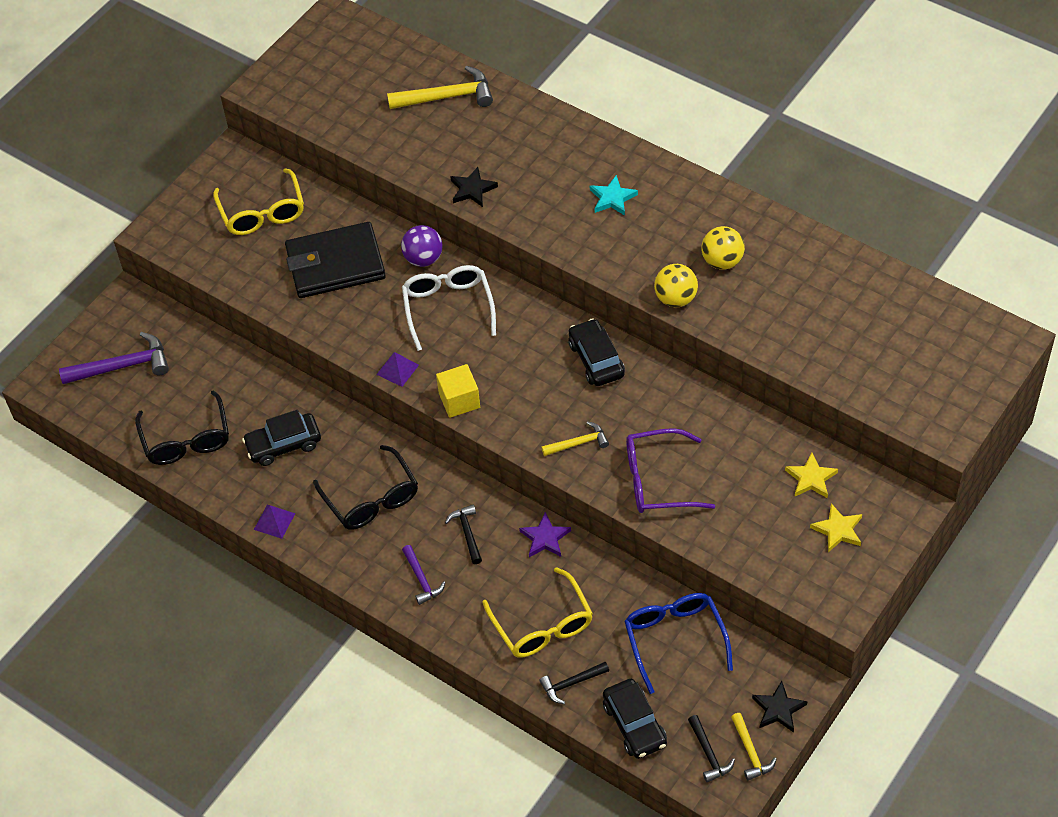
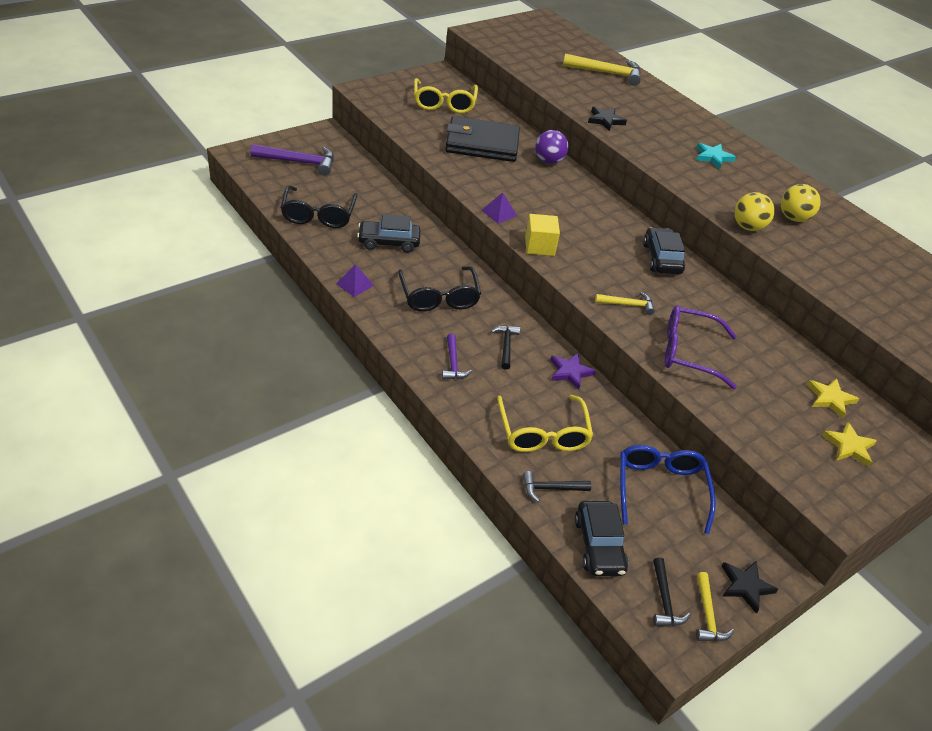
camera: 10 degrees right, 10 degrees down
(448, 308) = (555, 192): white glasses -> none

